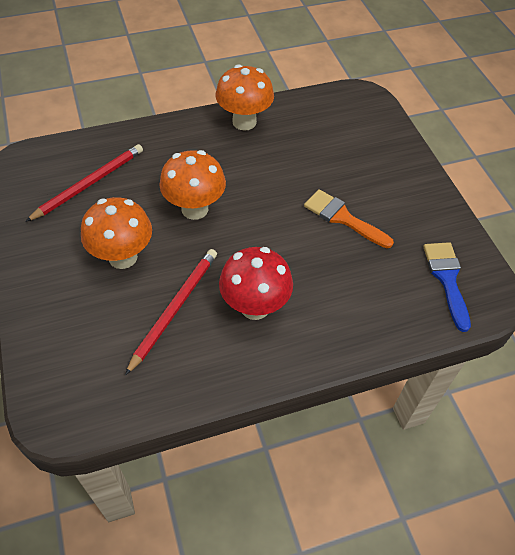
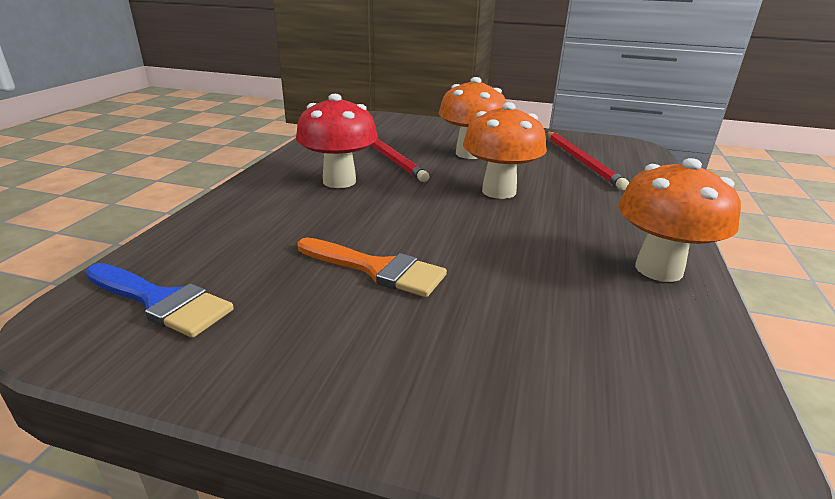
camera: 125 degrees right, 25 degrees down
(343, 218) = (376, 269): orange brush -> orange brush turned 45 degrees clockwise

